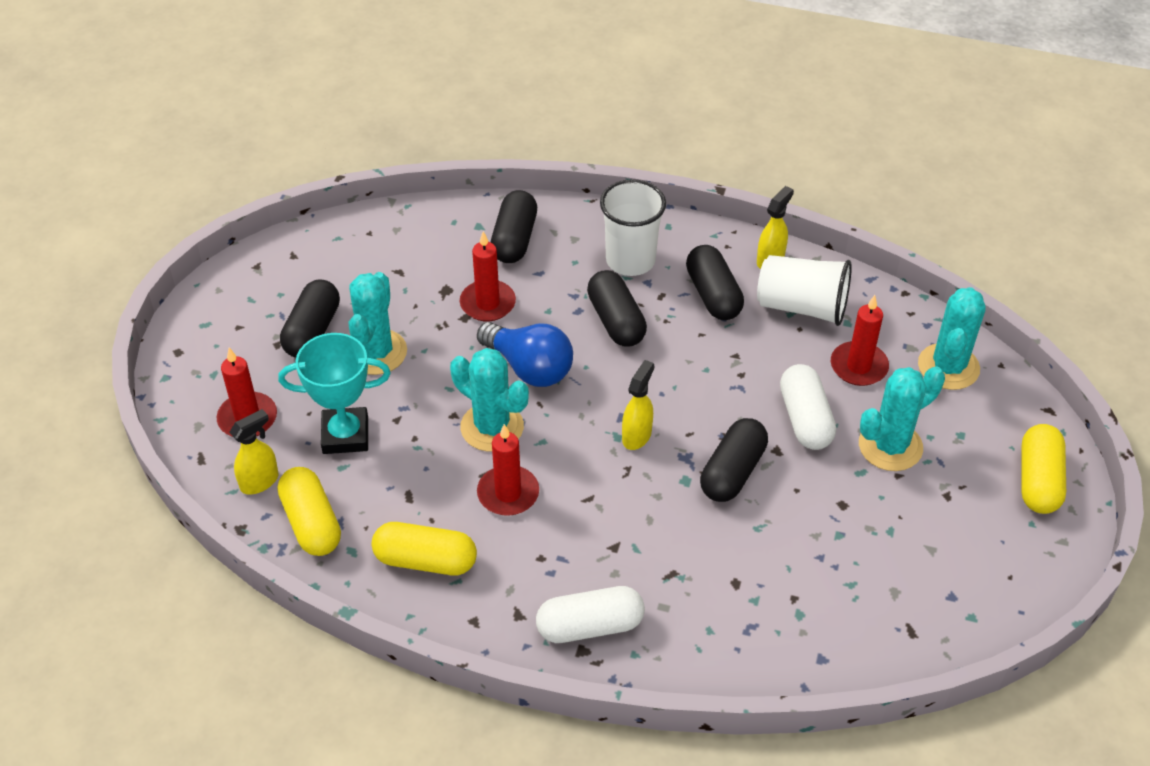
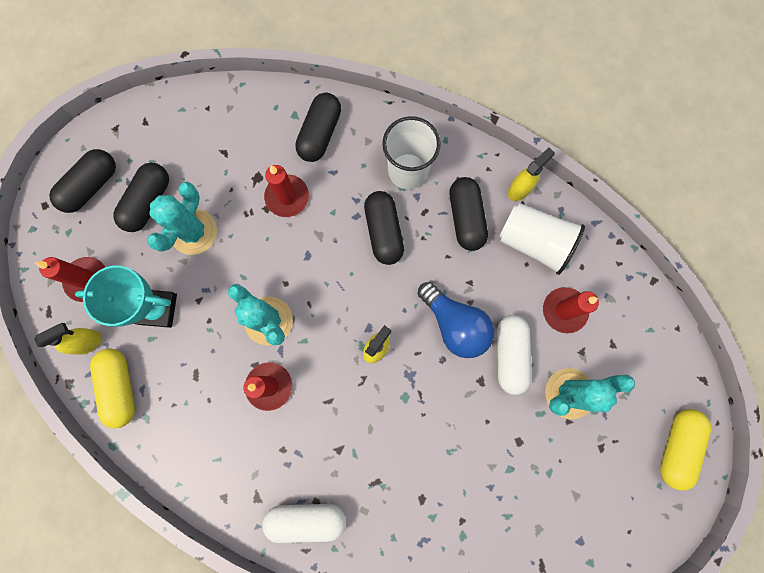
camera: 10 degrees right, 30 degrees up
(425, 560) = (198, 437): yellow capsule -> none
(529, 368) = (307, 267): blue light bulb -> blue light bulb (455, 324)
(733, 472) = (442, 396): black capsule -> black capsule (91, 186)
(948, 367) = (635, 323): turquoise cactus -> none

